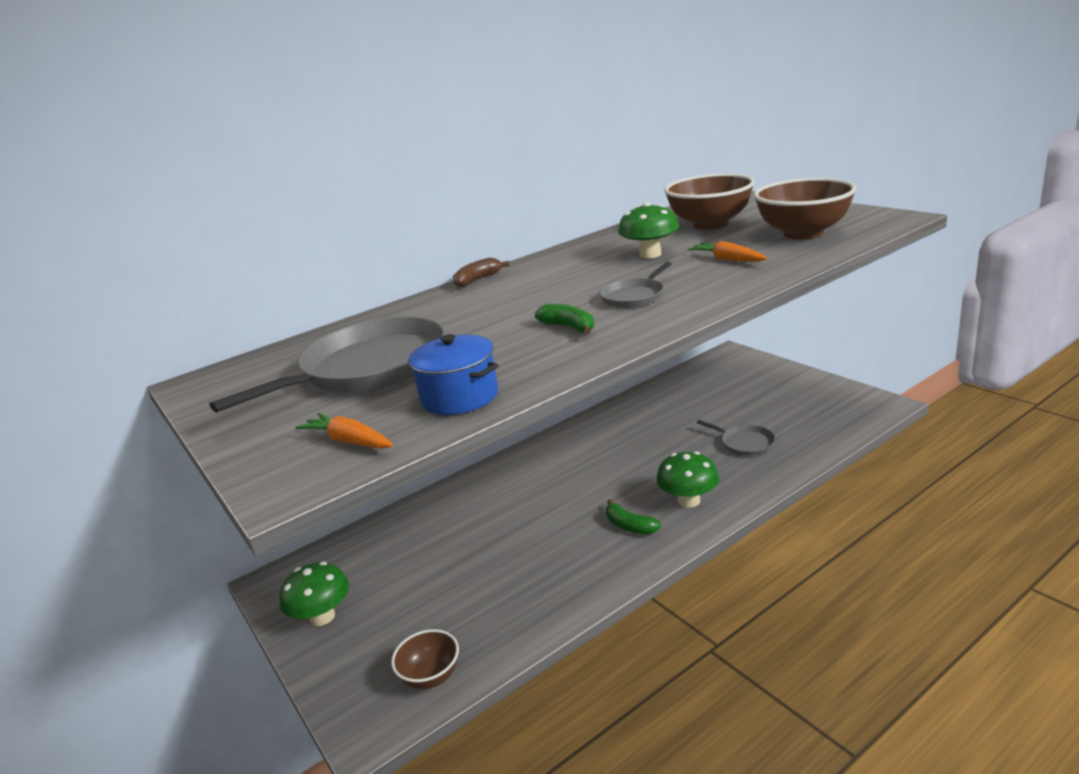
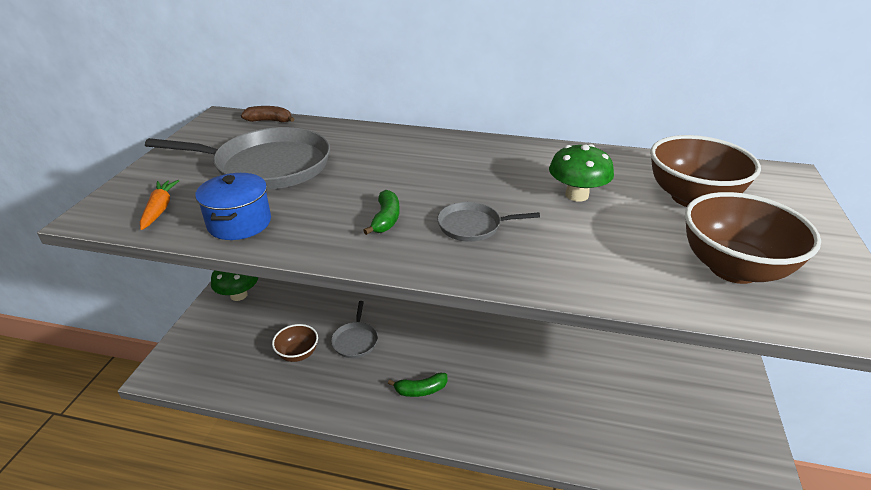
camera: 45 degrees right, 10 degrees up
(431, 676) = (214, 373): brown bowl -> brown bowl (298, 354)
(478, 280) = (449, 137): brown banana -> brown banana (269, 121)
(629, 526) = (421, 390): green banana -> green banana turned 105 degrees counterclockwise
(688, 500) = (479, 410): green mushroom -> none
(727, 259) = (607, 245): orange carrot -> none
(745, 443) = (591, 407): grey pan -> grey pan (355, 340)

